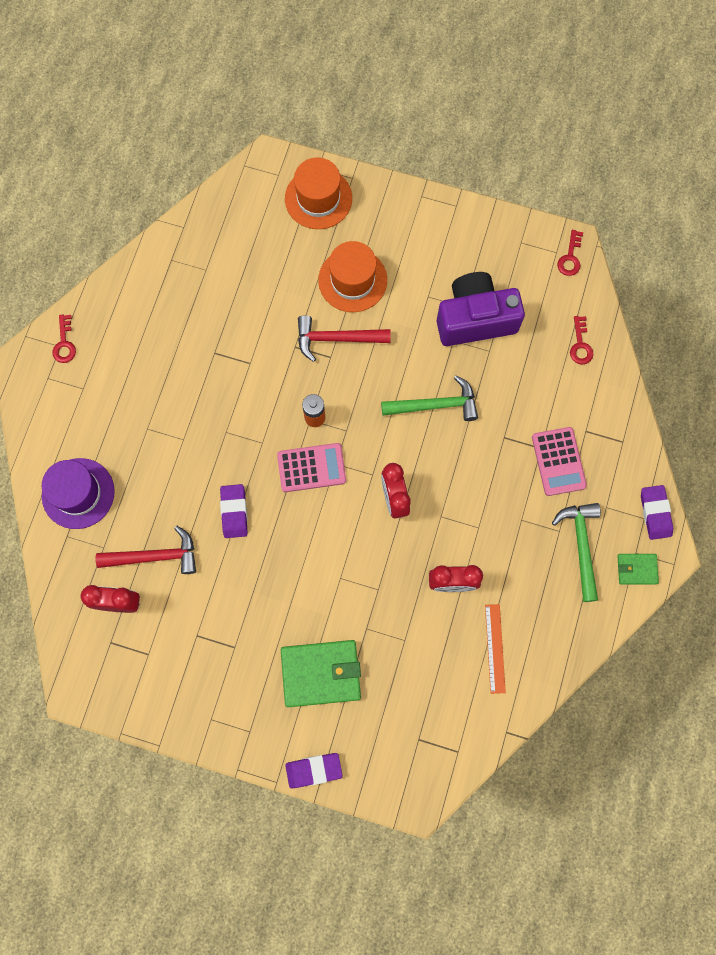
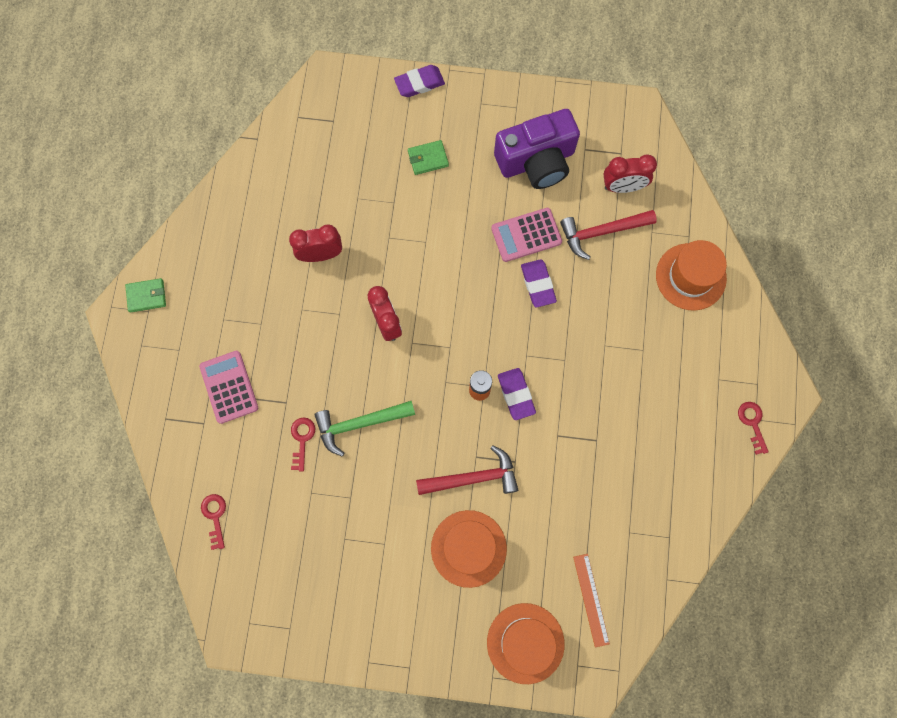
camera: 170 degrees right, 0 degrees up
(78, 493) = (690, 276): purple hat -> orange hat
(311, 468) = (472, 339): pink calculator -> pink calculator (526, 235)
(321, 673) = (428, 159): green wallet -> green wallet, size x0.52
(475, 319) = (330, 526): purple camera -> purple camera (536, 161)
(495, 648) = (274, 205): orange ruler -> orange ruler (591, 600)
(570, 257) = (233, 619): red key -> red key (302, 439)
(581, 545) = (201, 309): green hammer -> none
(655, 513) = (130, 352): purple eraser -> purple eraser (516, 394)

